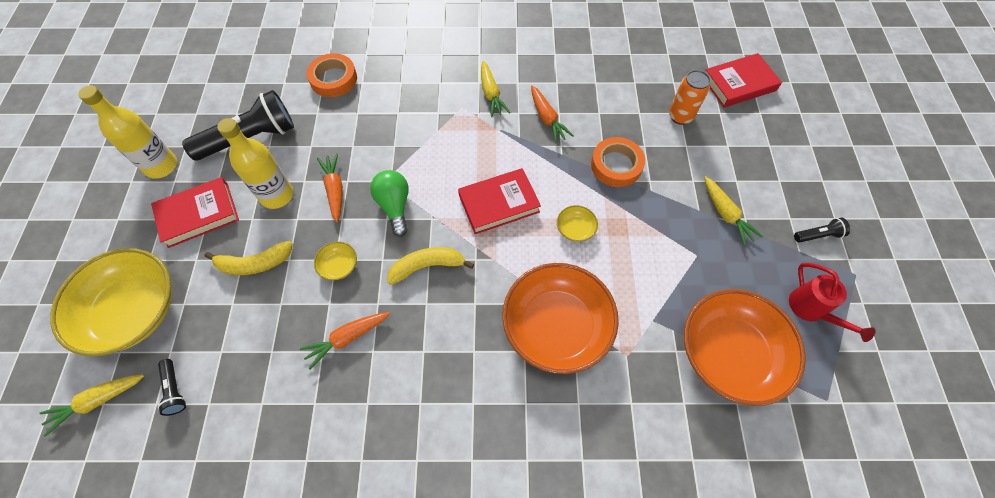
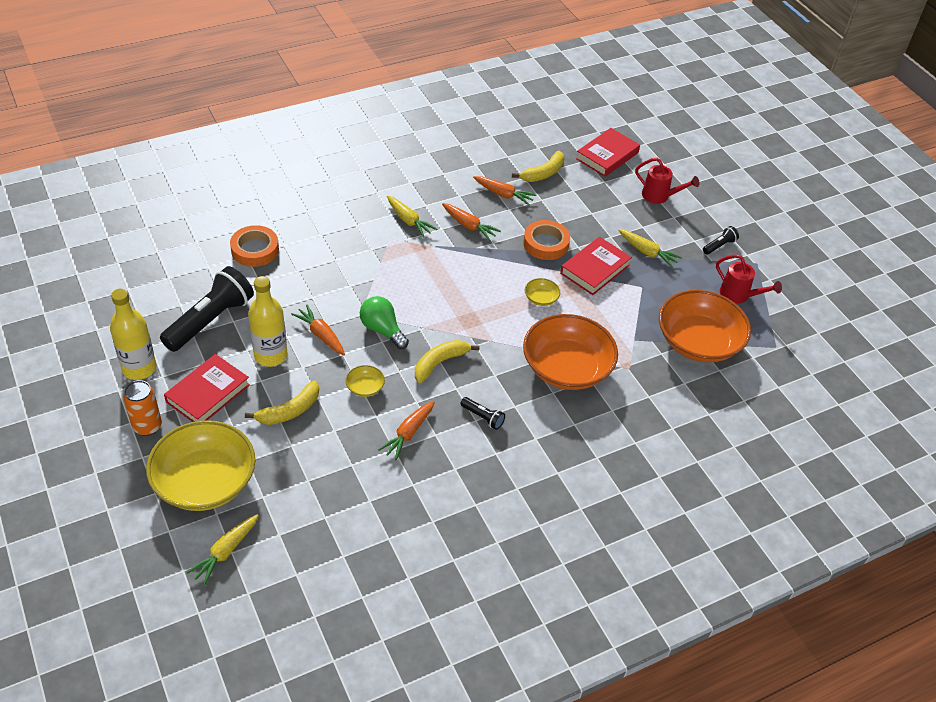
camera: 30 degrees left, 15 degrees down
(175, 390) = (288, 519): black flashlight -> black flashlight (483, 417)
(499, 203) = (469, 300): red book -> red book (595, 269)
(602, 95) = (503, 194): none -> orange carrot
(657, 83) = (543, 173): none -> yellow banana
(680, 116) = (575, 193): orange can -> orange can (147, 426)
(775, 150) = (659, 196): none -> red watering can

